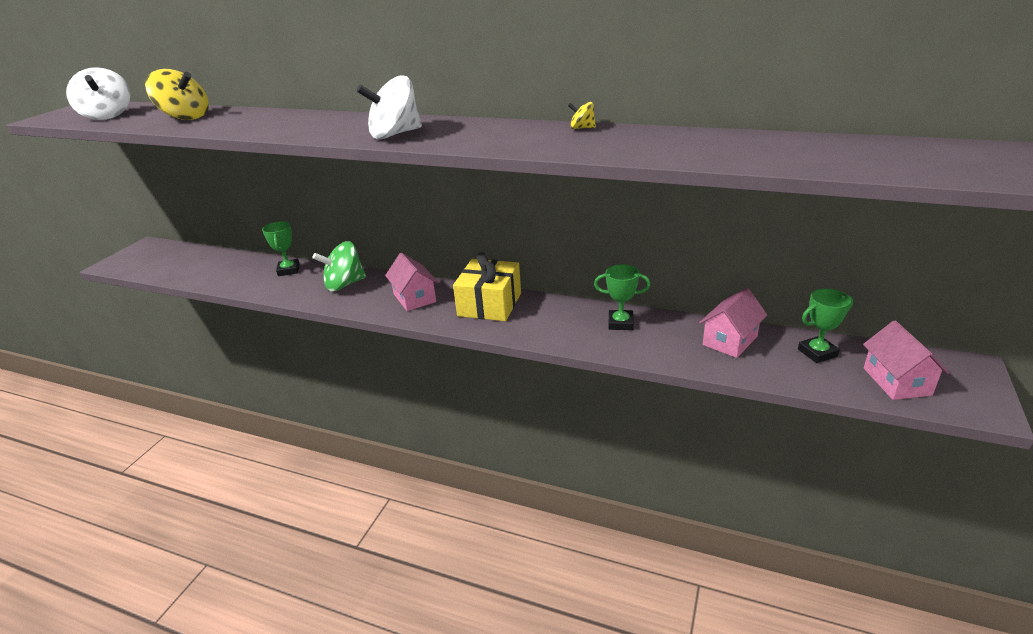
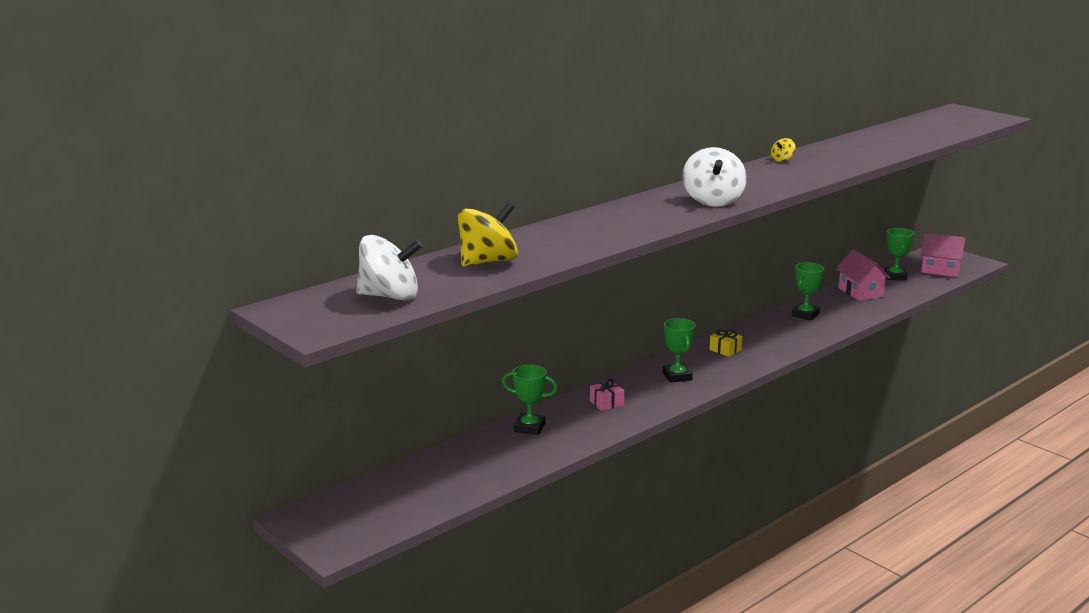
camera: 65 degrees left, 10 degrees down
(344, 284) = (606, 403): green spinning top -> pink gift
(414, 298) = (677, 376): pink house -> green trophy
(489, 304) = (725, 350): yellow gift -> yellow gift, size x0.44

